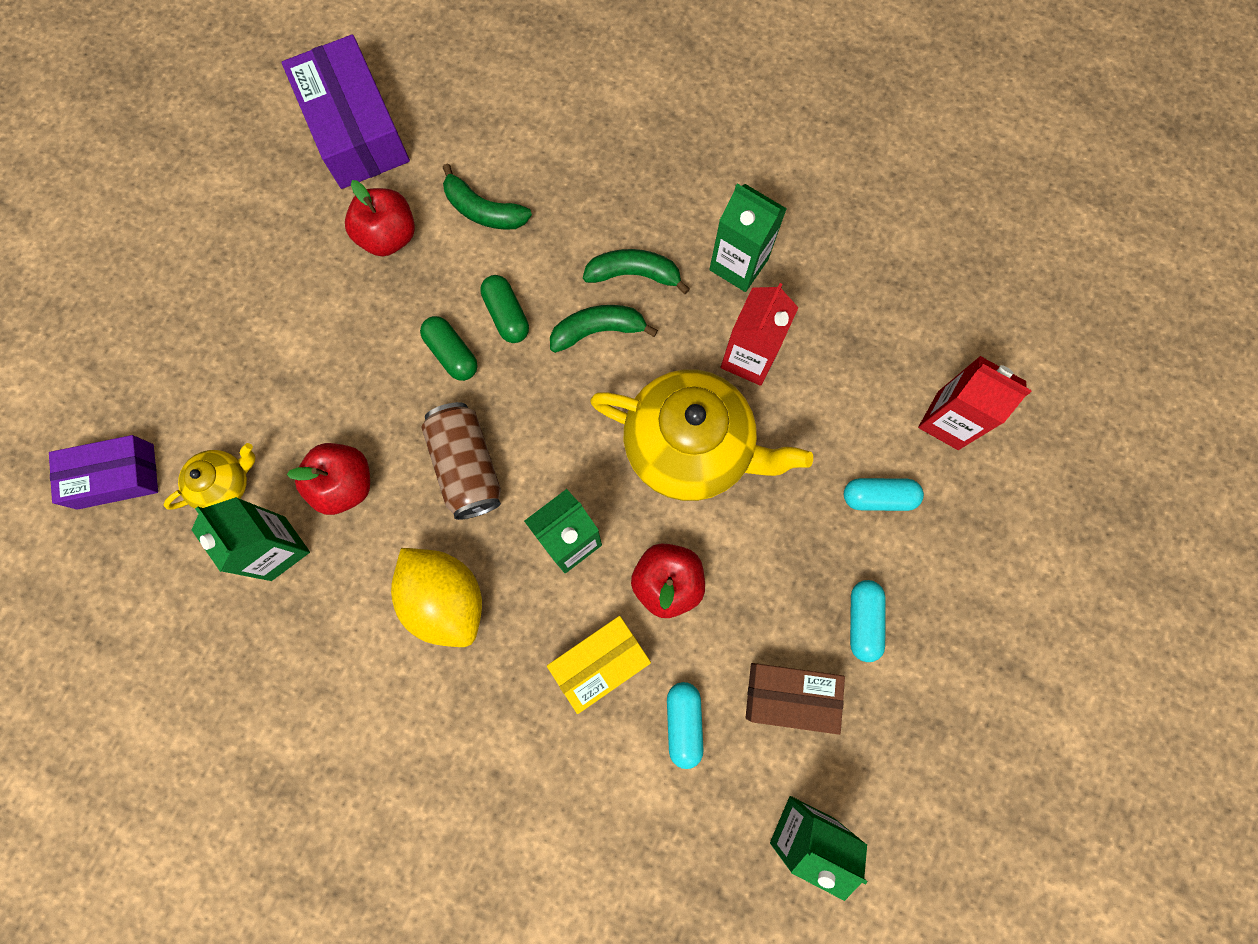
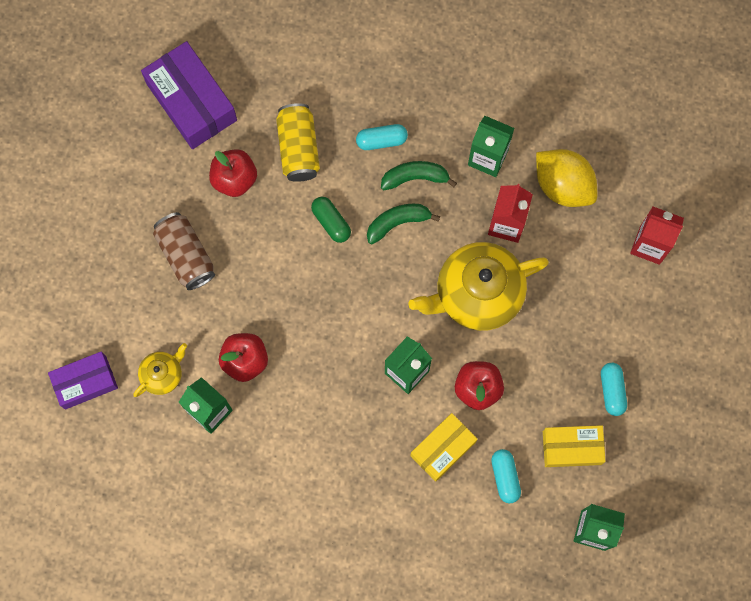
camera: 10 degrees left, 0 degrees up
(446, 599) = (331, 425): yellow lemon -> yellow lemon (563, 185)
(452, 353) = (298, 256): green capsule -> none
(467, 466) = (326, 333): brown can -> brown can (186, 255)
(483, 210) = (298, 148): green banana -> yellow can
(690, 447) = (477, 294): yellow teapot -> yellow teapot turned 150 degrees clockwise
(790, 696) = (572, 448): brown box -> yellow box
(878, 497) = (610, 306): turquoise capsule -> turquoise capsule (381, 140)

